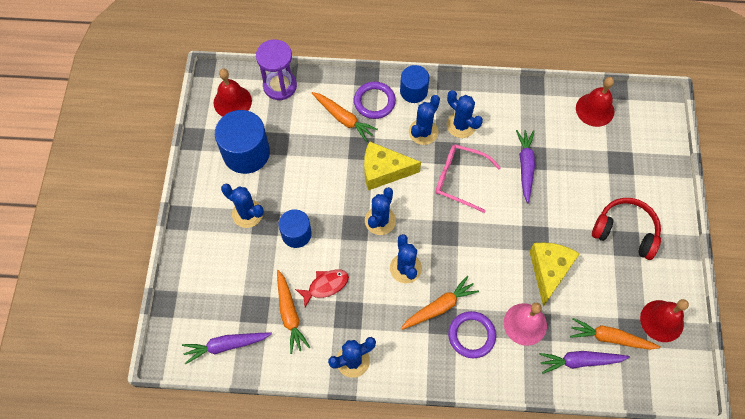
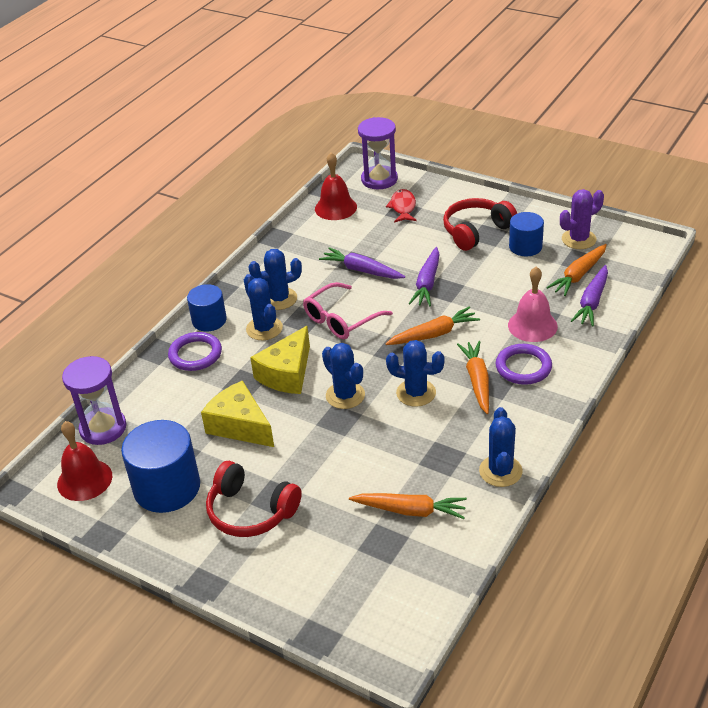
camera: 60 degrees left, 25 degrees down
(226, 345) = (415, 587): purple carrot -> purple carrot (427, 283)
(247, 213) = (251, 511): blue cactus -> red headphones
(296, 234) = (311, 473): blue cylinder -> blue cylinder (525, 247)
(325, 286) = (394, 467): red fish -> red fish (403, 207)
(343, 119) = (195, 386): orange carrot -> orange carrot (434, 334)
(549, 271) = (485, 291): yellow cheese -> yellow cheese (240, 425)
(653, 124) = (379, 179): none -> purple hourglass
(661, 321) = (579, 239): red bell -> purple cactus

